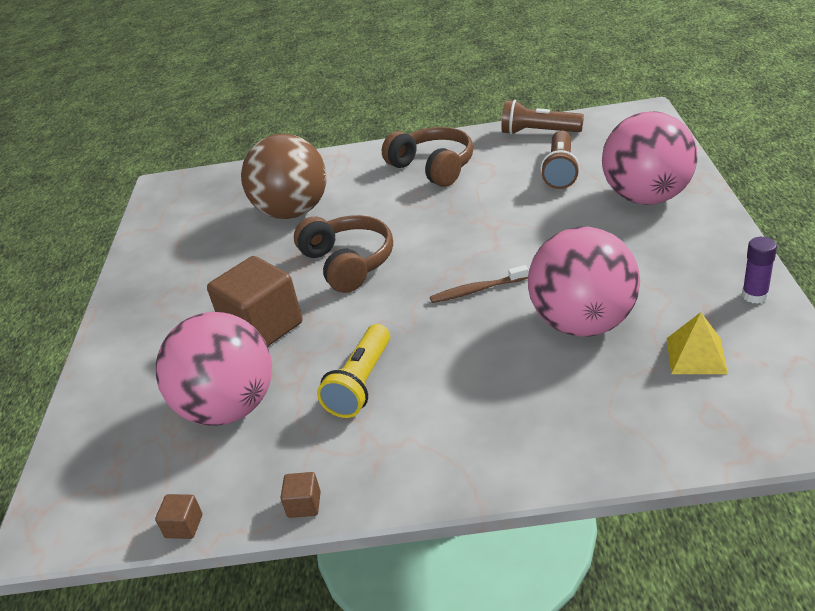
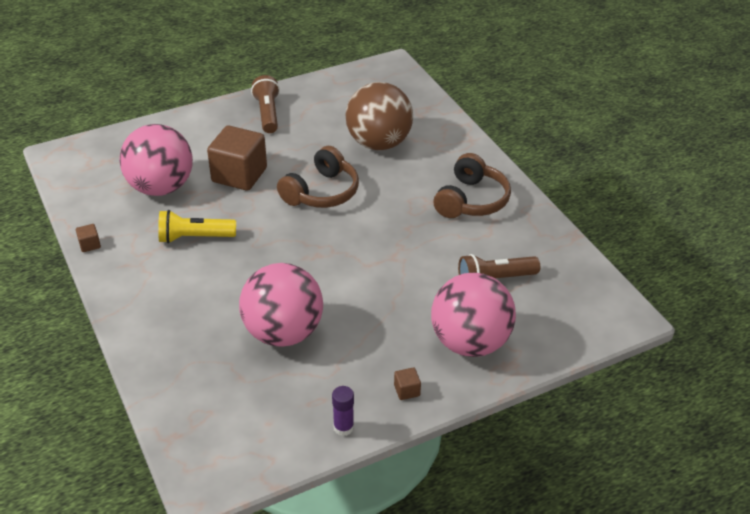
camera: 60 degrees right, 5 degrees up
(184, 526) = (68, 204): brown cube -> brown cube (407, 390)
(477, 290) = (308, 268): brown toothbrush -> none
(538, 132) = (558, 251): brown flashlight -> brown flashlight (267, 114)
(696, 355) = (261, 400): yellow pyramid -> none

